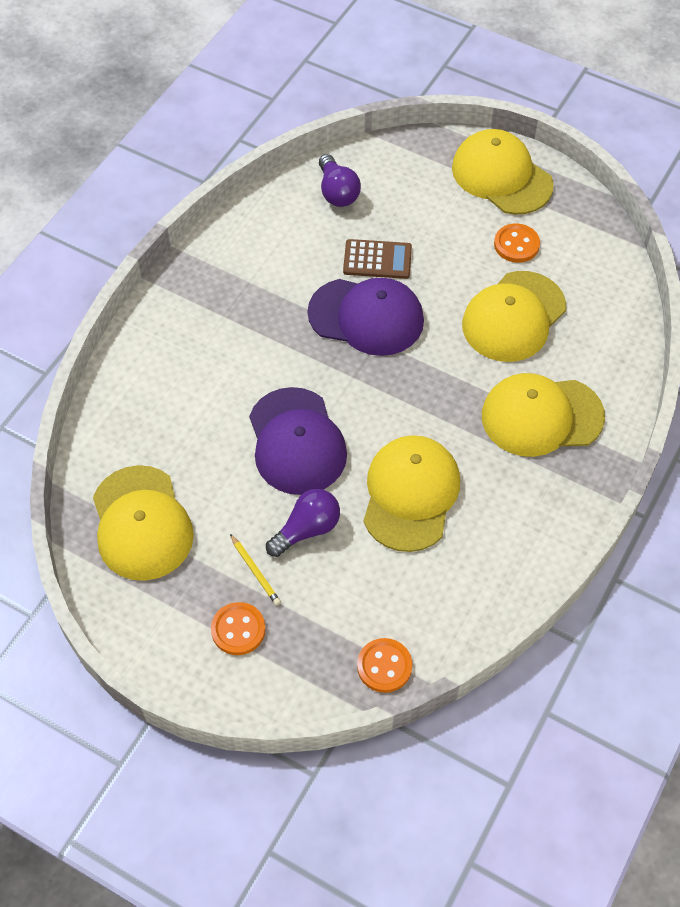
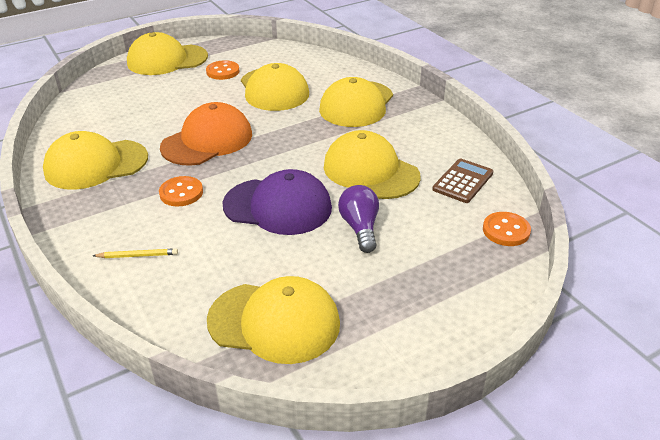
camera: 60 degrees left, 20 degrees down
(238, 629) = (426, 297): orange button -> orange button (181, 193)
(255, 572) = (377, 268): yellow pencil -> yellow pencil (138, 256)
(265, 253) = (96, 164): none -> yellow cap
(337, 192) = (90, 118): purple light bulb -> none
(366, 317) = (207, 141): purple cap -> orange cap
(377, 260) = (167, 121): brown calculator -> brown calculator (463, 181)

